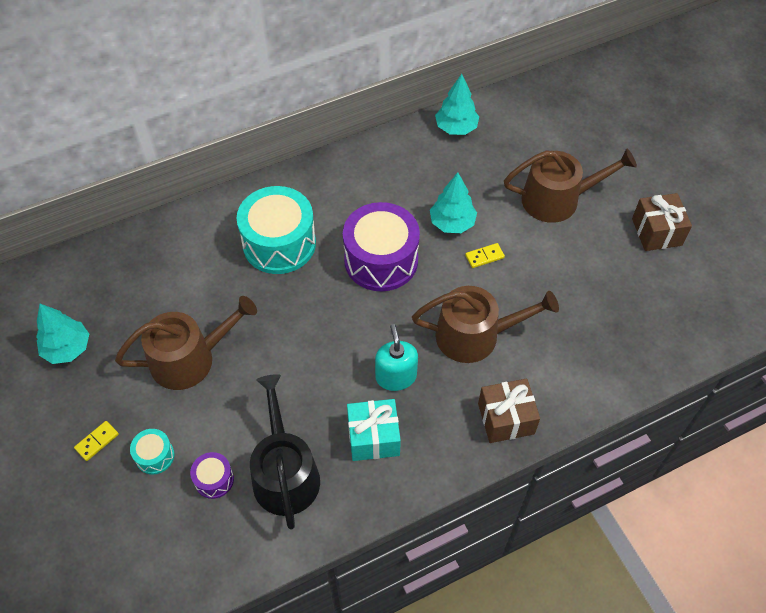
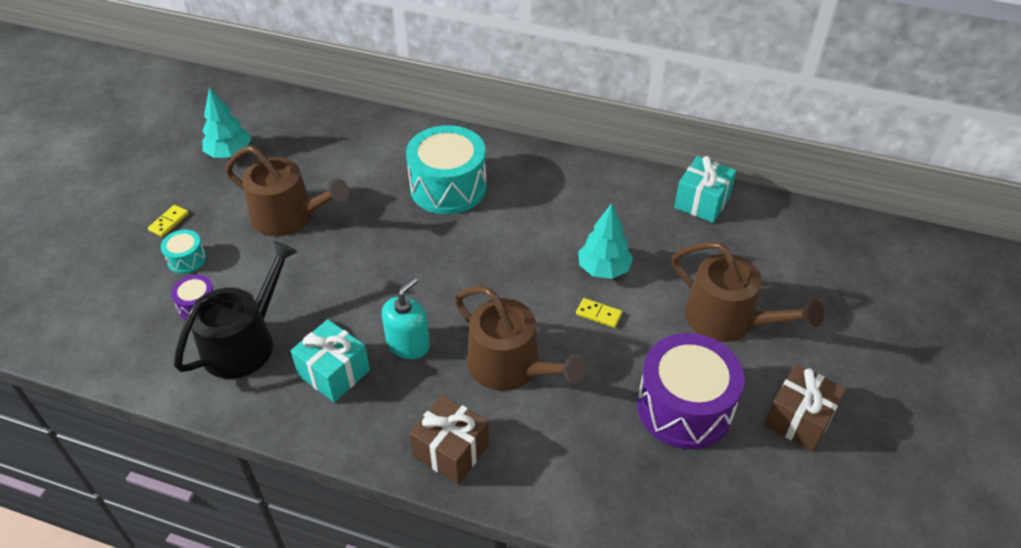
camera: 45 degrees right, 10 degrees down
(97, 441) = (169, 222): yellow domino -> yellow domino turned 60 degrees counterclockwise
(381, 260) = (508, 253): purple drum -> purple drum (684, 407)
(456, 128) = (702, 202): turquoise tree -> turquoise gift

